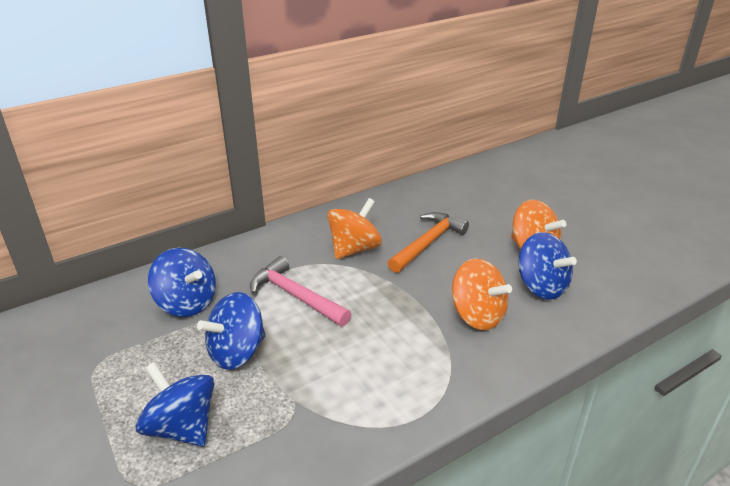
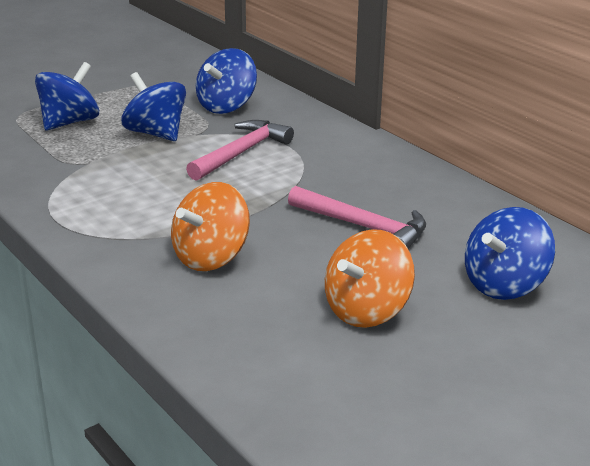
camera: 85 degrees right, 5 degrees down
(354, 249) = (337, 179): orange spinning top -> none
(427, 243) = (363, 227): orange hammer -> pink hammer
(541, 286) = (276, 310): blue spinning top -> blue spinning top (504, 285)

